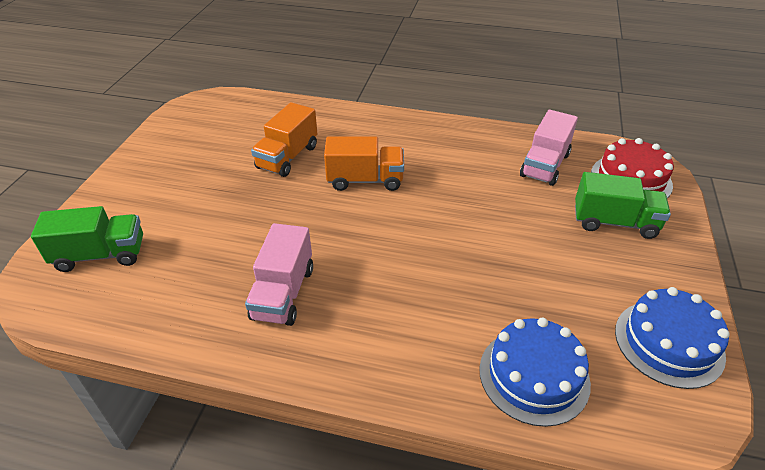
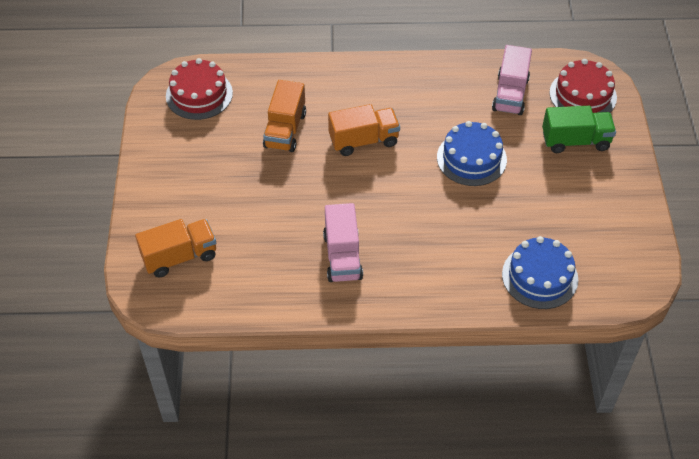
camera: 15 degrees left, 10 degrees up
(100, 255) = (180, 257): green truck -> orange truck
(222, 116) = (199, 94): none -> red cake
(668, 343) = (625, 233): blue cake -> blue cake (471, 158)

